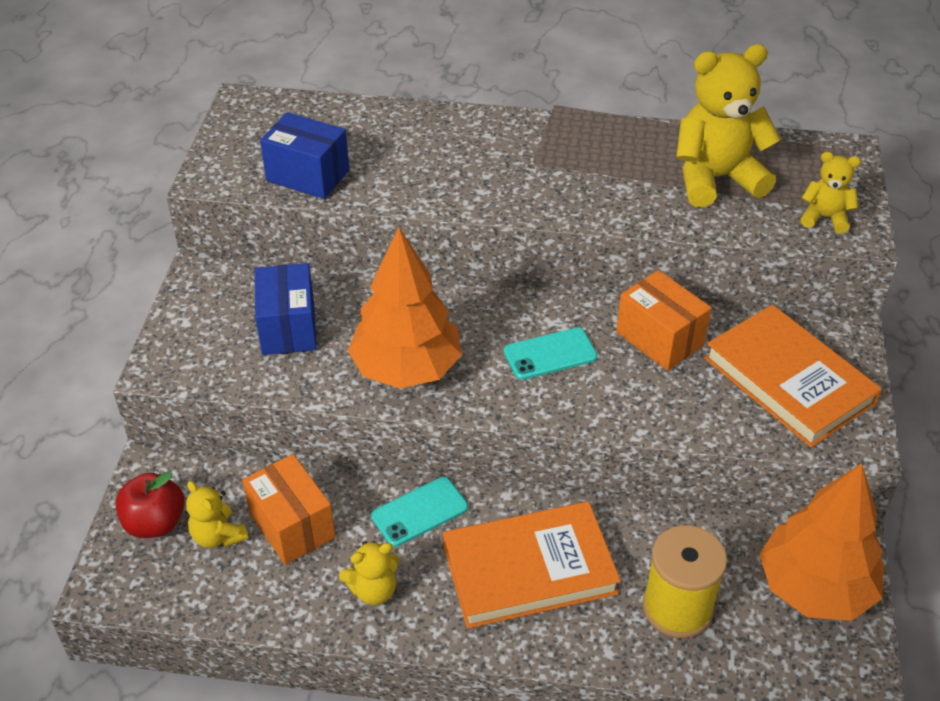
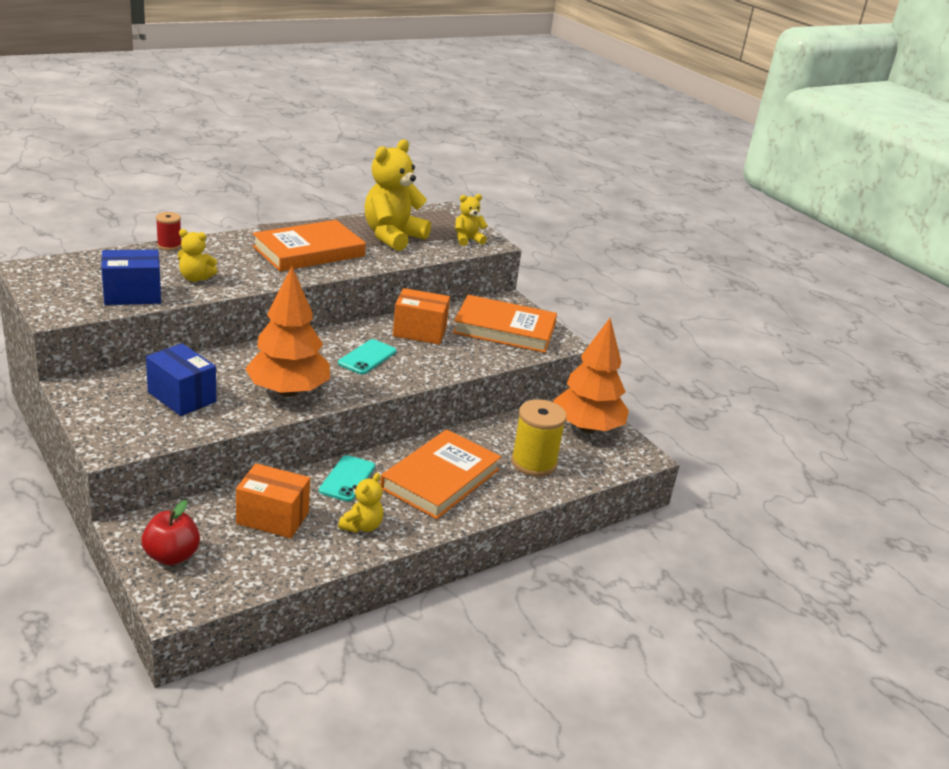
camera: 45 degrees left, 15 degrees down
(218, 536) = (227, 543): yellow teddy bear -> yellow teddy bear (195, 278)
(418, 110) = (169, 245): none -> red spool
(575, 170) = (309, 251): none -> orange book

